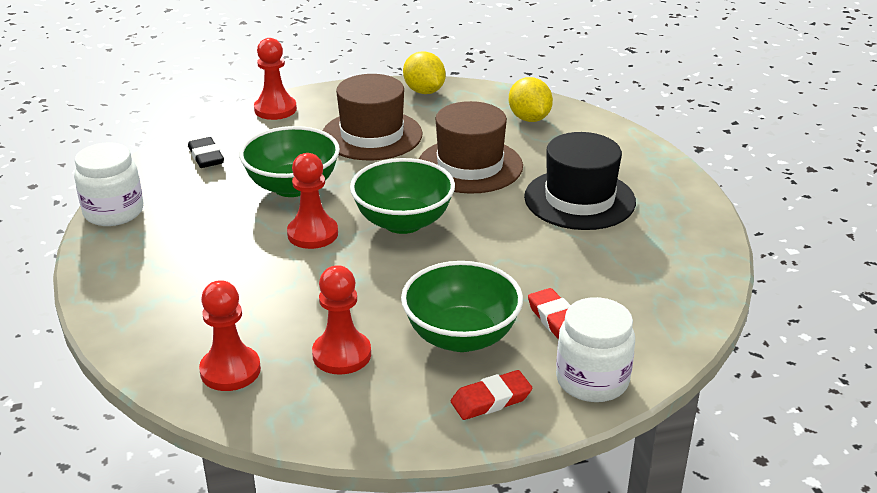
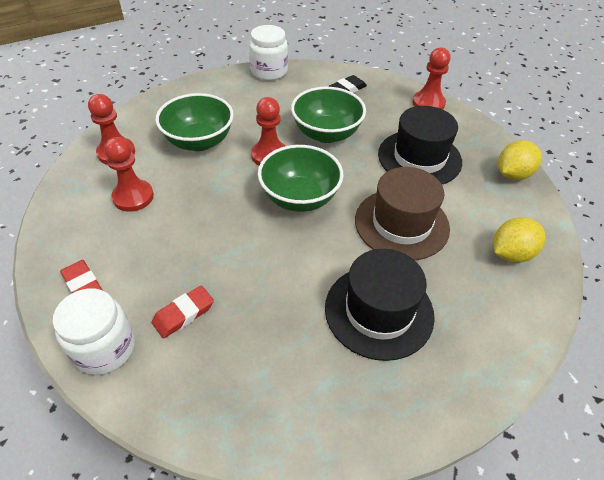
camera: 75 degrees right, 15 degrees up
(372, 135) = (419, 158): brown hat -> black hat
(461, 336) = (157, 255): green bowl -> green bowl (199, 141)

